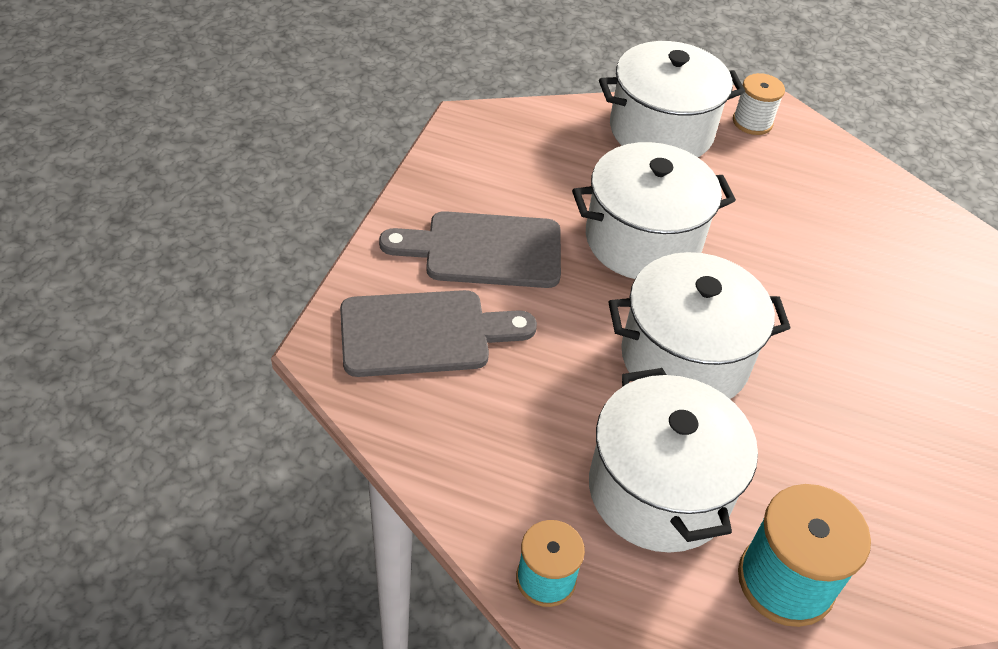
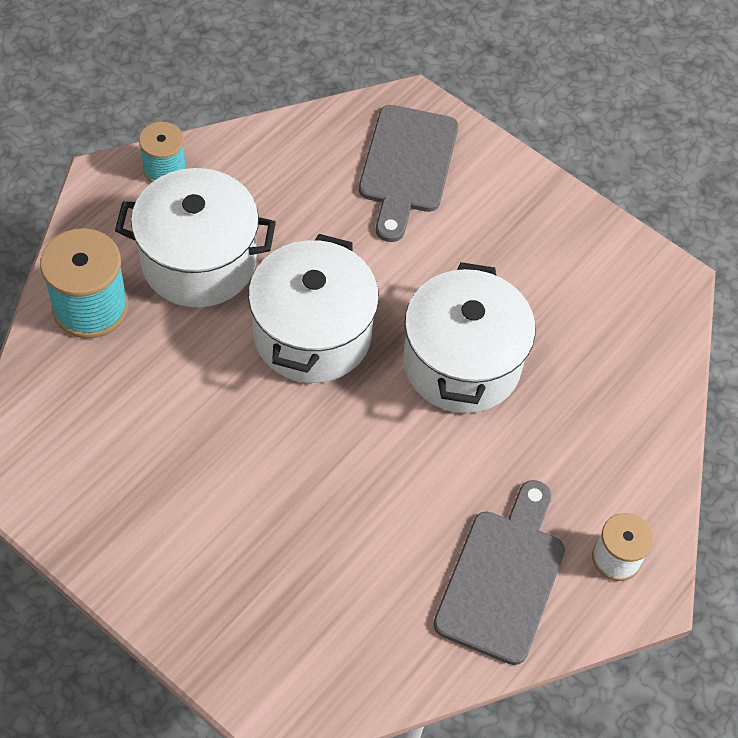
camera: 110 degrees right, 10 degrees up
(484, 250) = (488, 235): grey cutting board -> grey cutting board (503, 578)
(661, 131) = (621, 453): white pot -> none

